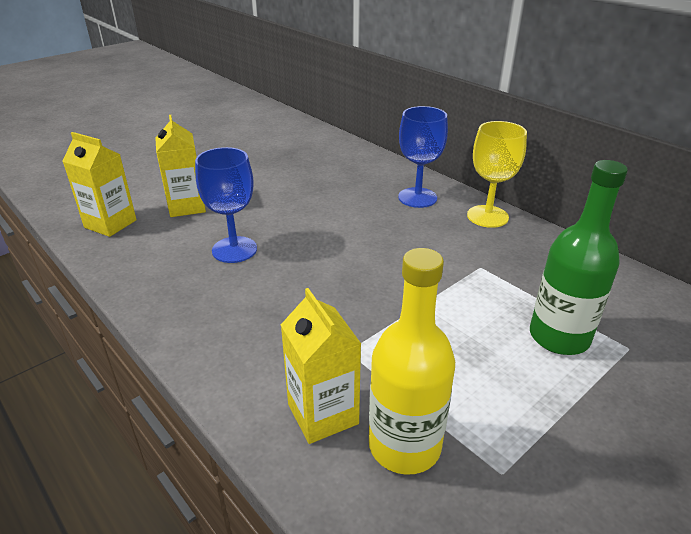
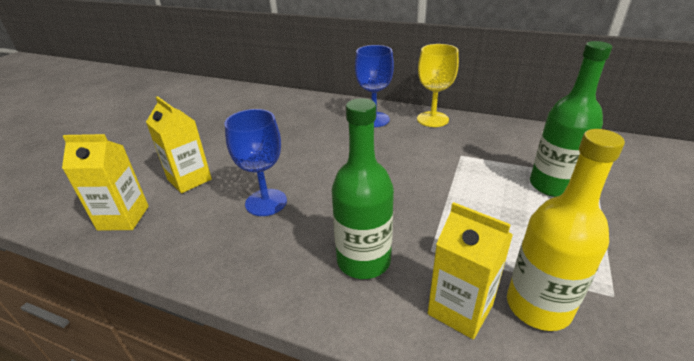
camera: 25 degrees left, 0 degrees up
(274, 335) = (363, 260): none -> green bottle

